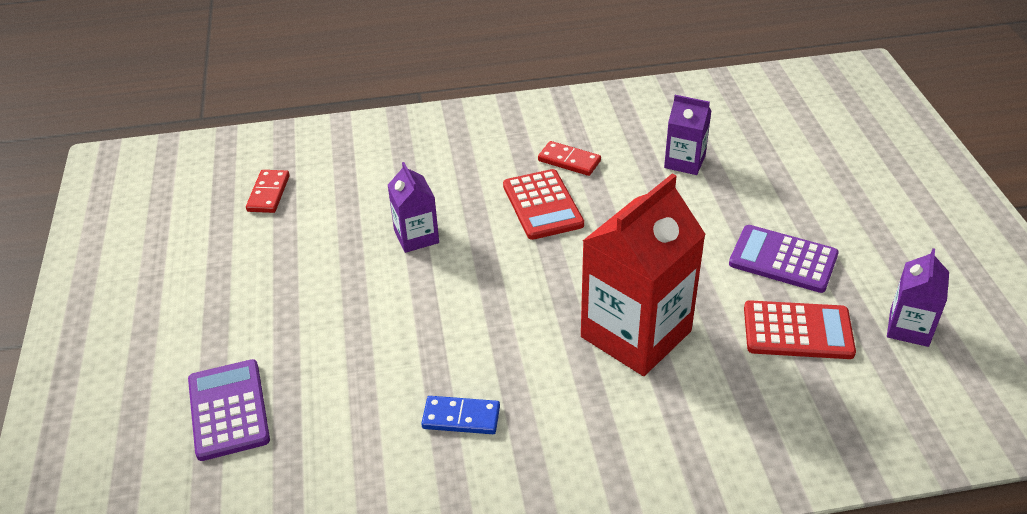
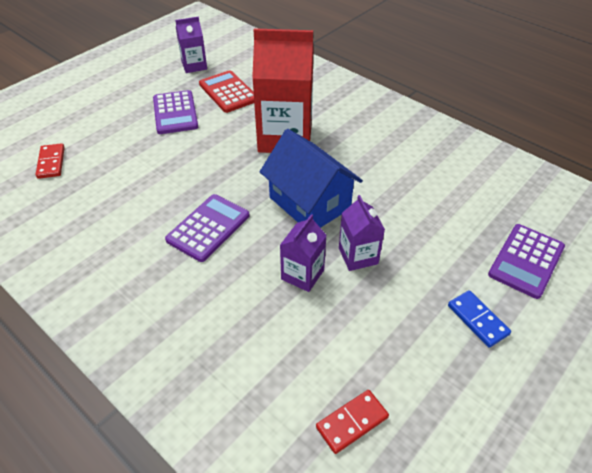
camera: 130 degrees left, 5 degrees up
(461, 417) = (407, 167): blue domino -> blue domino (477, 320)
(498, 291) = (310, 203): none -> blue house
(542, 205) = (208, 228): red calculator -> purple calculator
(569, 161) = (143, 241): red domino -> red domino (51, 162)
(684, 162) = (102, 183): purple carton -> purple carton (358, 256)

